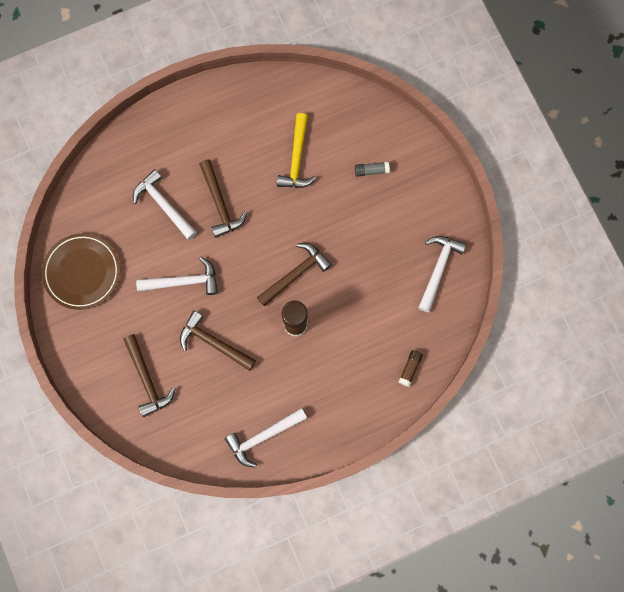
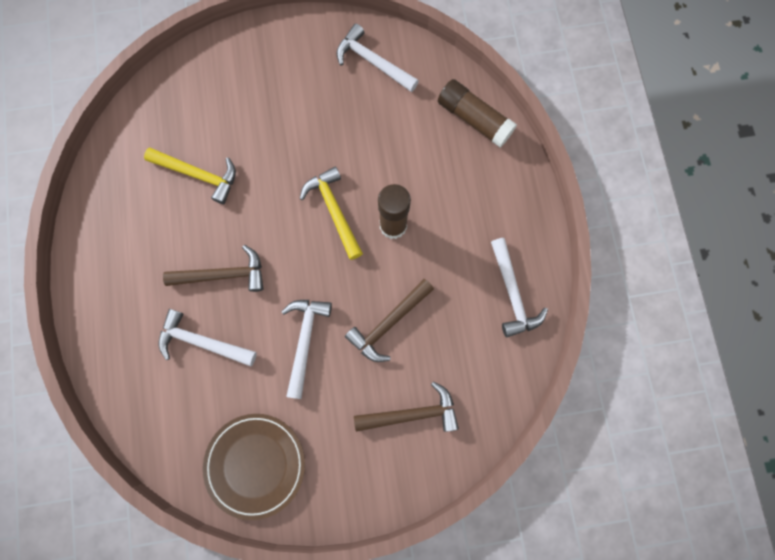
camera: 75 degrees left, 0 degrees up
(164, 205) = (202, 342): white hammer -> white hammer turned 45 degrees clockwise
(295, 274) = (334, 211): brown hammer -> yellow hammer
(371, 170) = (240, 100): grey glue stick -> none
(410, 369) = (474, 119): brown glue stick -> brown glue stick, size x1.97

